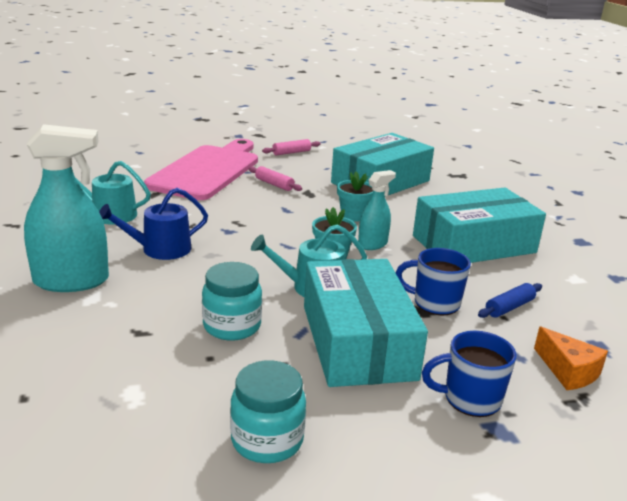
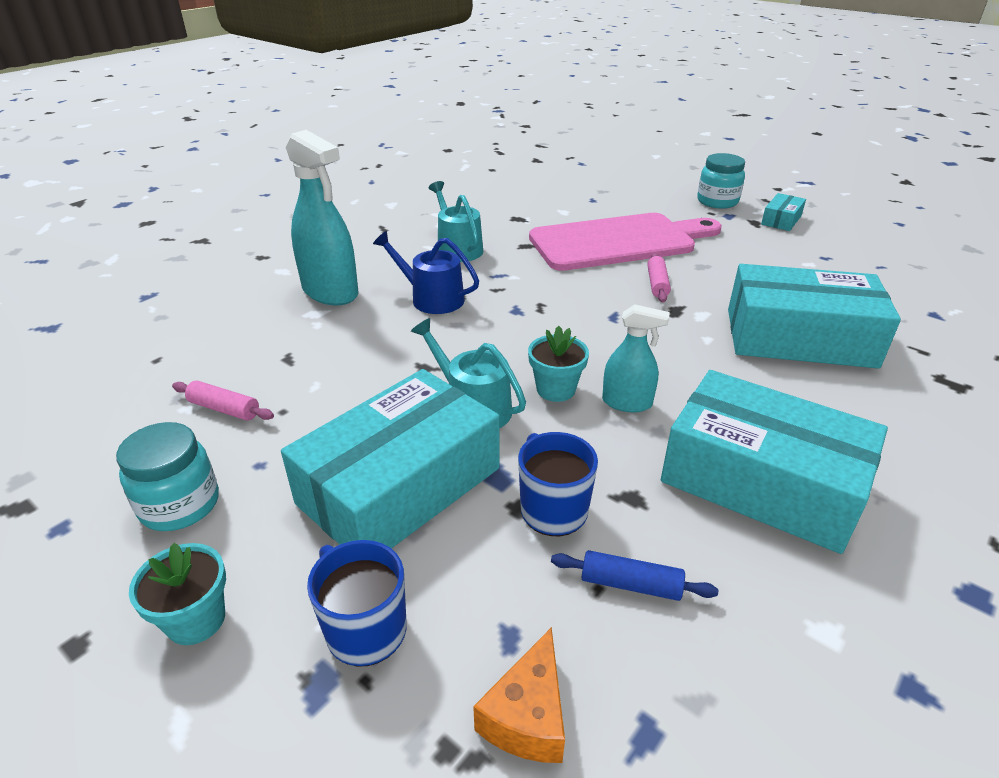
camera: 55 degrees right, 10 degrees up
(232, 326) = (345, 397): turquoise jar -> turquoise jar (717, 201)
(269, 129) = (781, 220): none -> turquoise box
(291, 152) = (752, 256): pink rolling pin -> pink rolling pin (224, 409)
(354, 216) = (675, 360): turquoise flower pot -> turquoise flower pot (196, 620)

